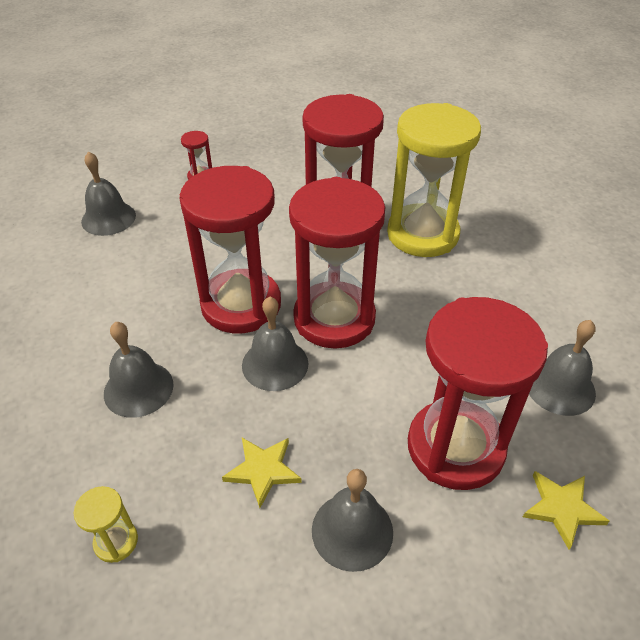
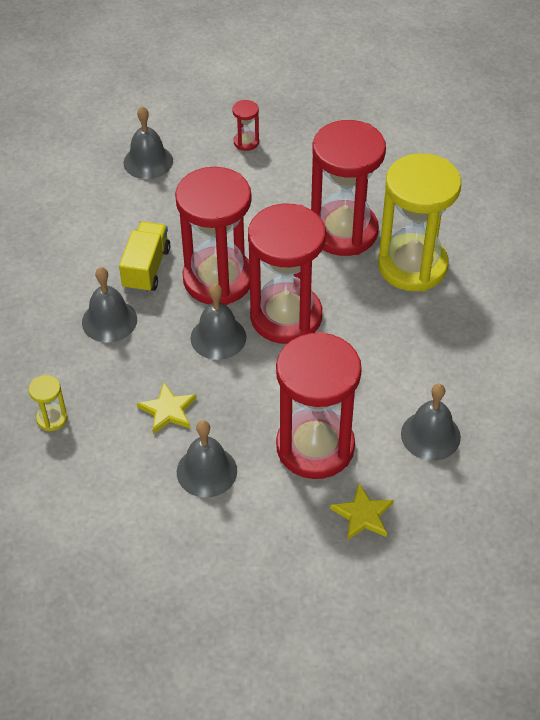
camera: 25 degrees right, 5 degrees up
(156, 318) = (146, 268): none -> yellow truck

